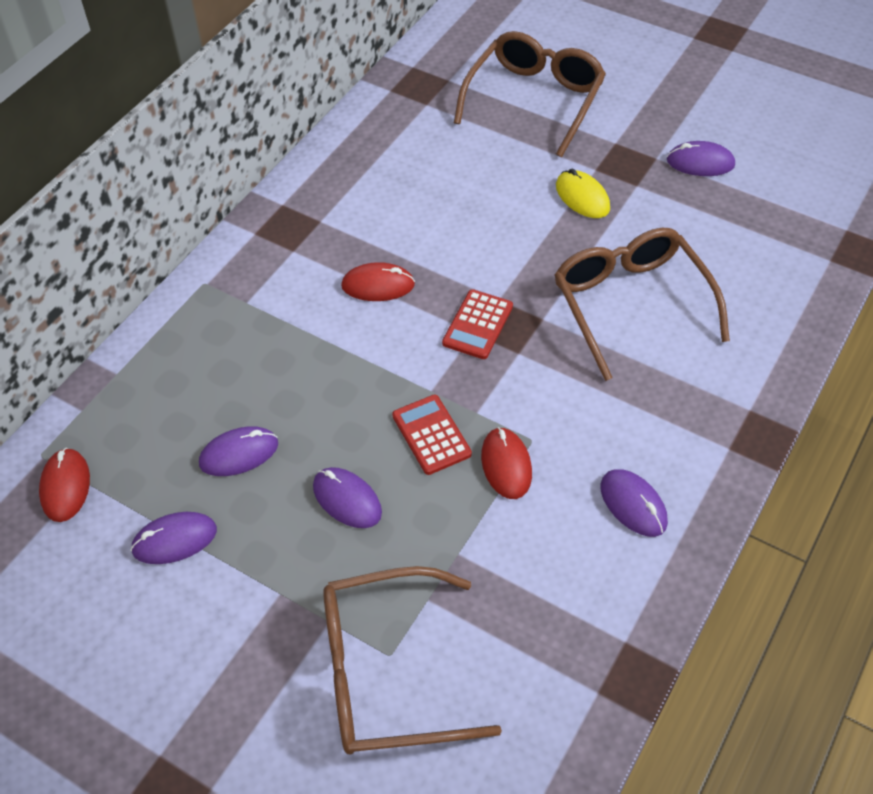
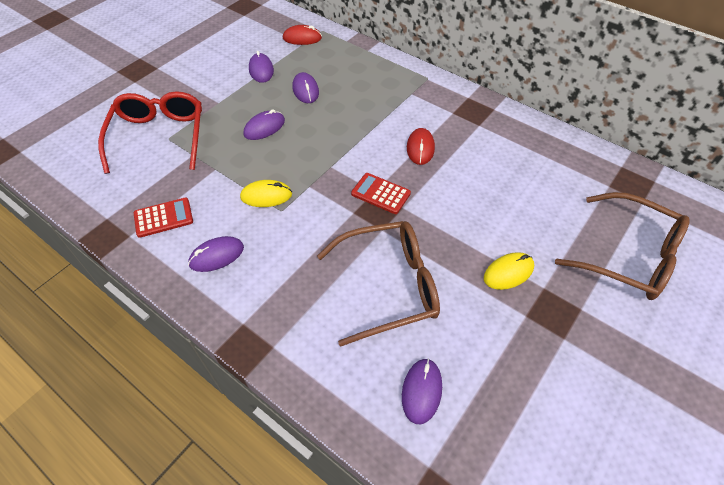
camera: 95 degrees right, 0 degrees up
(386, 672) = (159, 137): brown glasses -> red glasses
(431, 435) = (297, 164): red calculator -> red calculator (163, 218)
(506, 465) = (266, 196): red mouse -> yellow mouse
(700, 163) = (561, 376): purple mouse -> purple mouse (421, 391)

